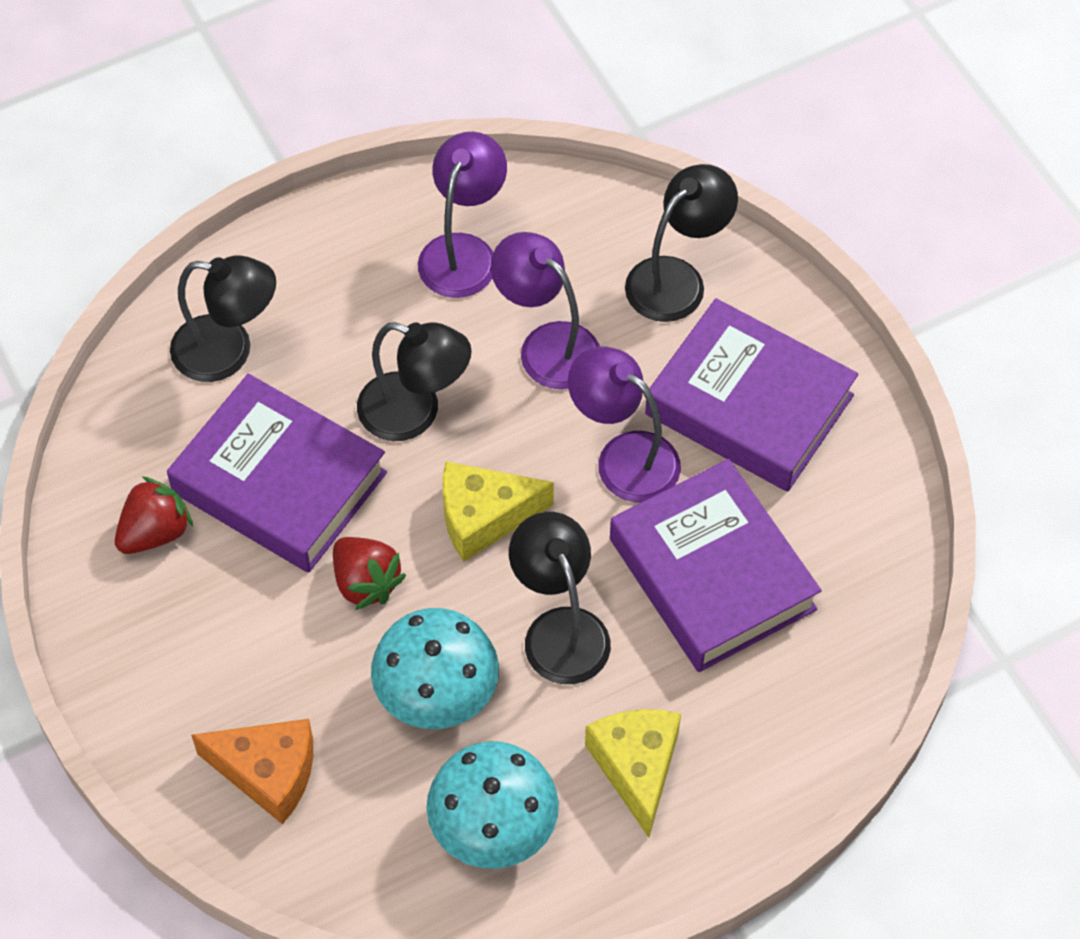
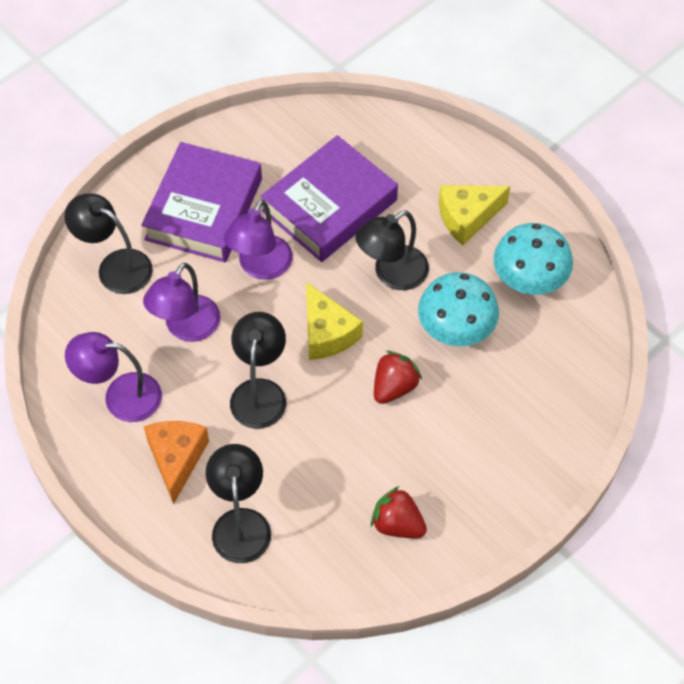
camera: 105 degrees left, 0 degrees up
(268, 773) = (541, 405): orange cheese -> orange cheese (176, 459)
(279, 483) = (337, 458): purple book -> none

